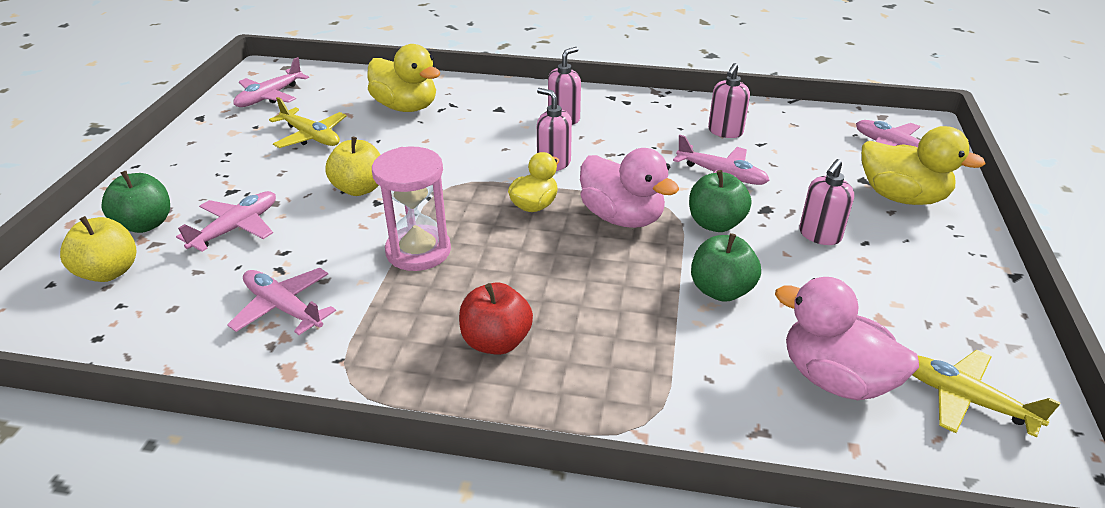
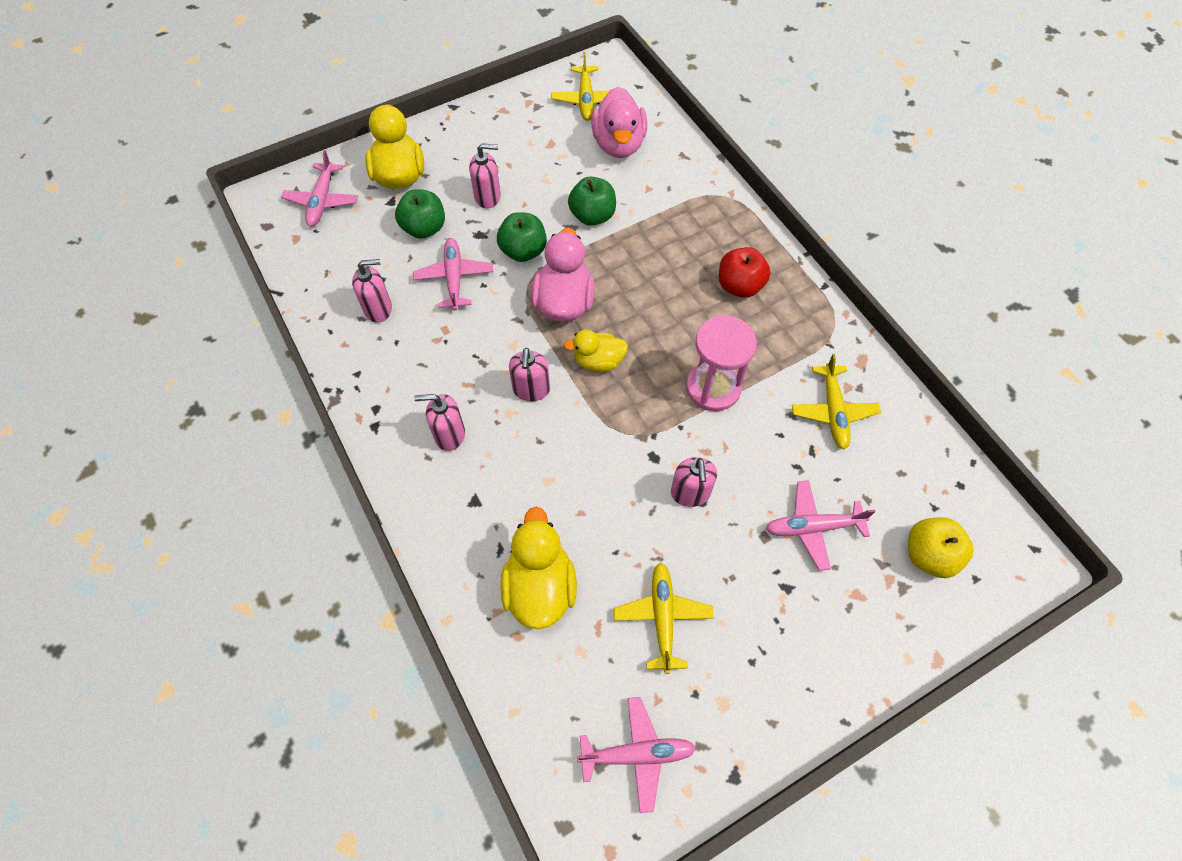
camera: 130 degrees left, 25 degrees up
(145, 224) = (877, 599): green apple -> green apple (424, 228)
(284, 308) = (833, 411): pink plane -> yellow plane
(359, 189) = (690, 493): yellow apple -> pink soap dispenser

